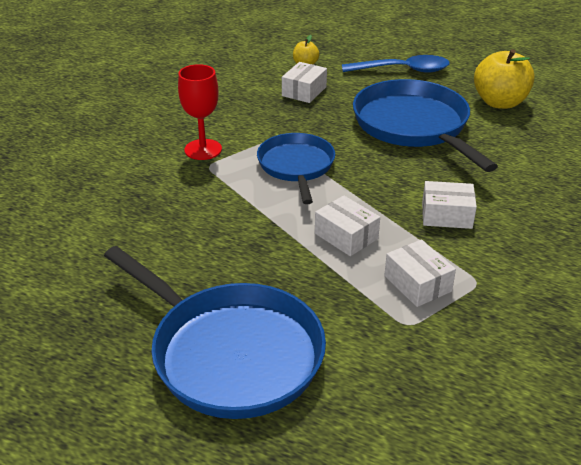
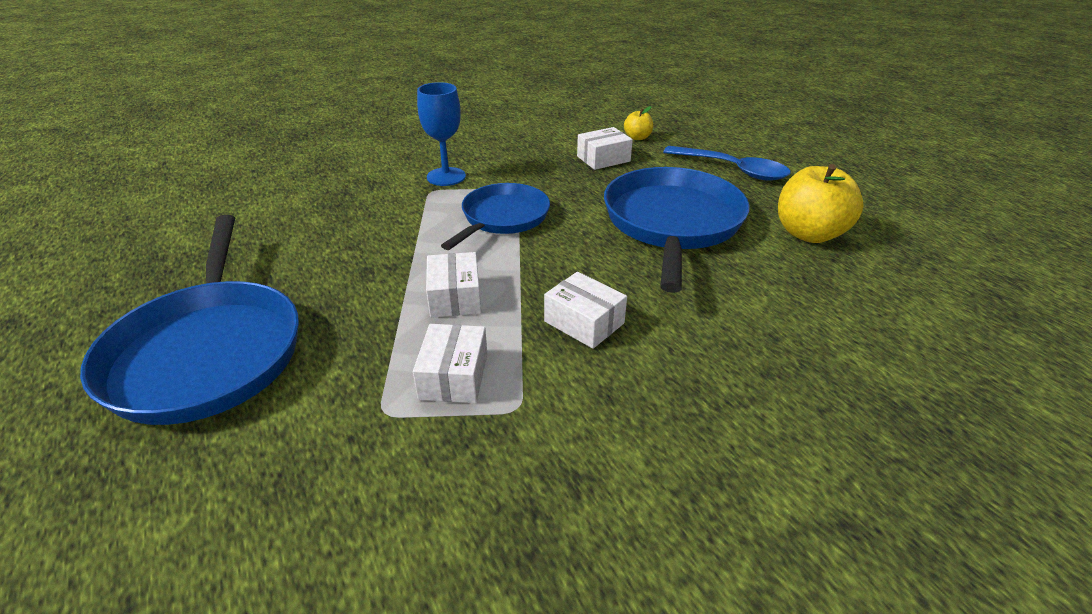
camera: 35 degrees right, 0 degrees up
(203, 149) = (446, 177): red goblet -> blue goblet

